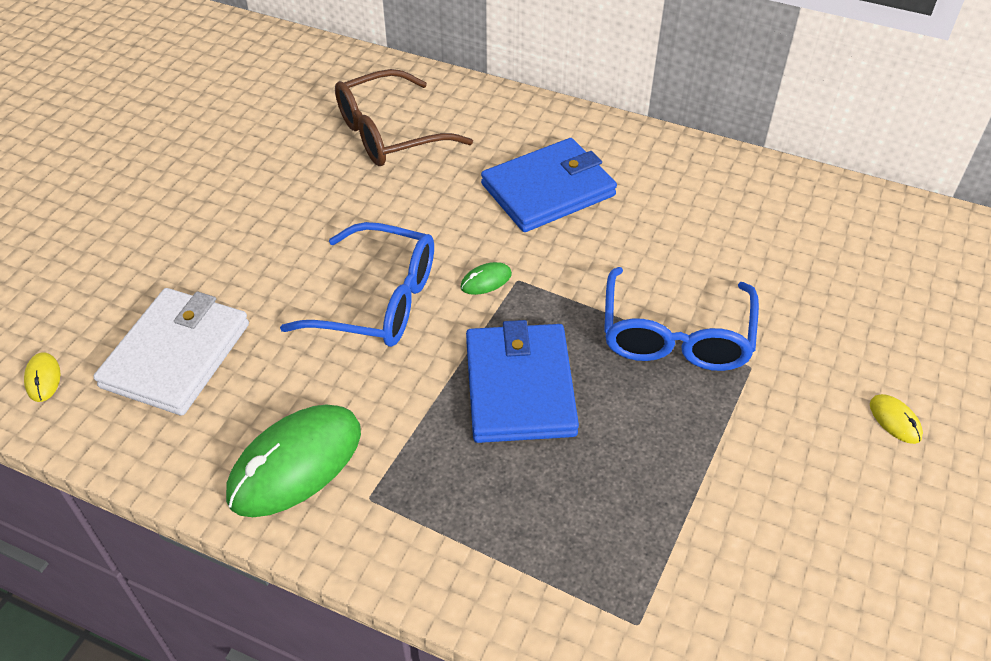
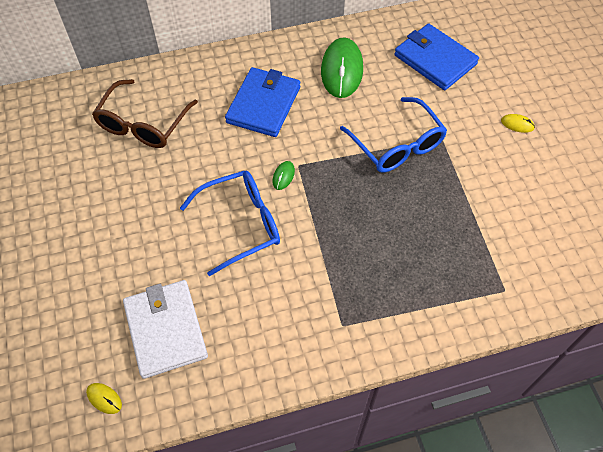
camera: 40 degrees left, 10 degrees up
(295, 464) = (291, 336): green mouse -> green mouse (342, 70)
(519, 387) = (354, 220): blue wallet -> blue wallet (435, 59)

